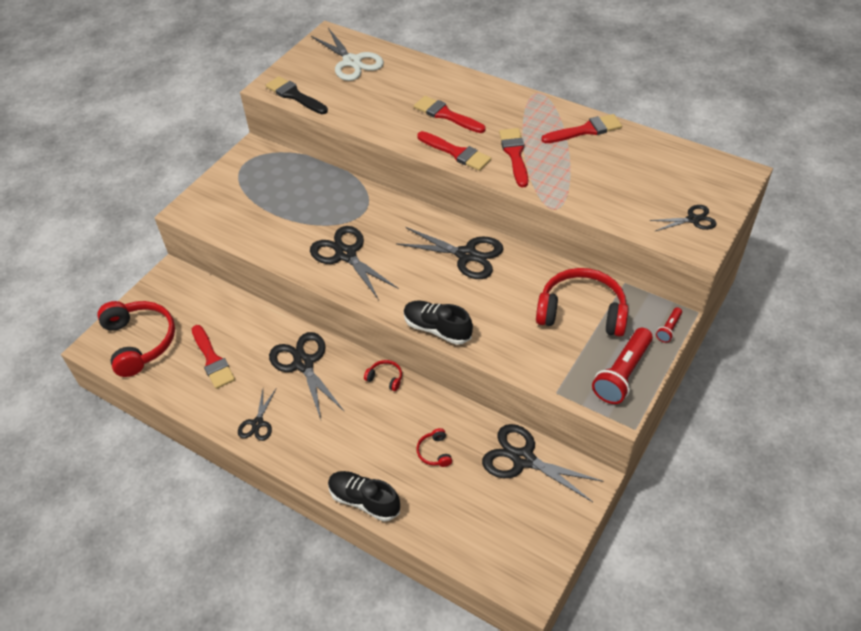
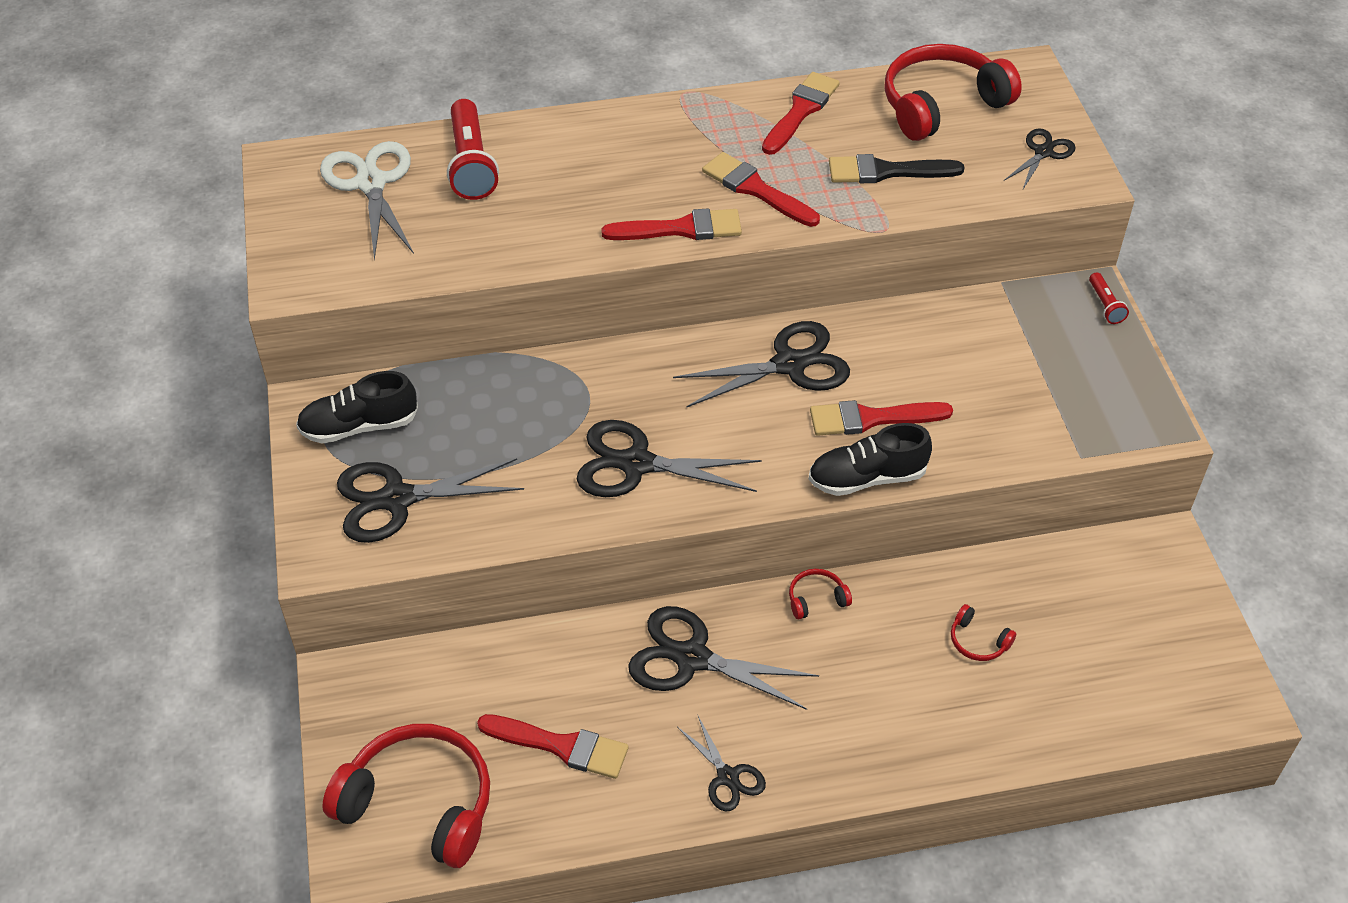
camera: 45 degrees left, 0 degrees up
(294, 95) = (348, 278): black brush -> black brush (886, 171)
(352, 62) = (371, 183): white scissors -> white scissors turned 120 degrees counterclockwise
(364, 500) = (969, 760): black shoe -> black shoe (359, 426)
(446, 115) = (603, 186): red brush -> red brush (871, 418)
(523, 459) = (1077, 574): black scissors -> black scissors (397, 499)
(581, 311) = (998, 346): red headphones -> red headphones (941, 104)
(622, 374) = (1119, 387): red flashlight -> red flashlight (471, 164)

